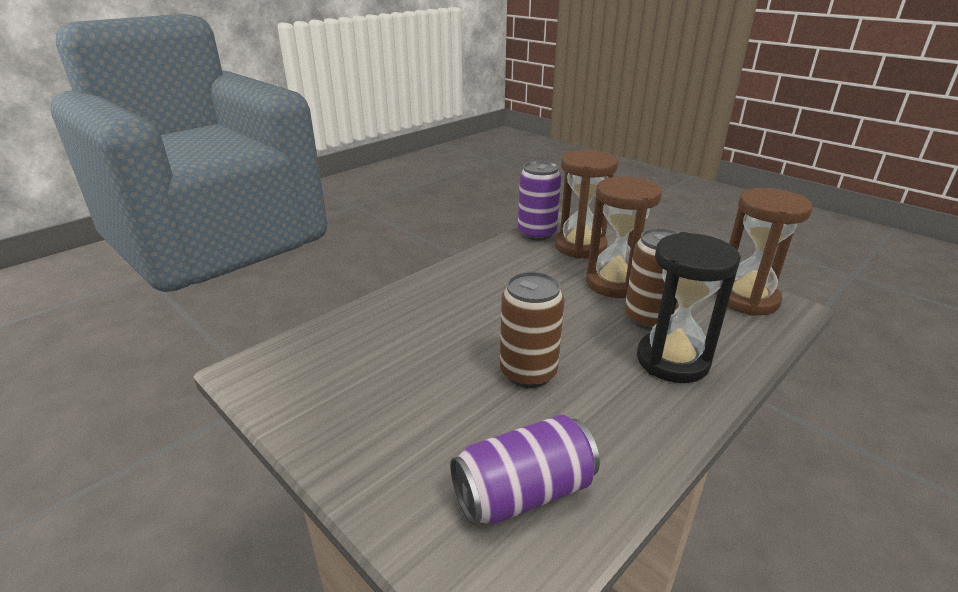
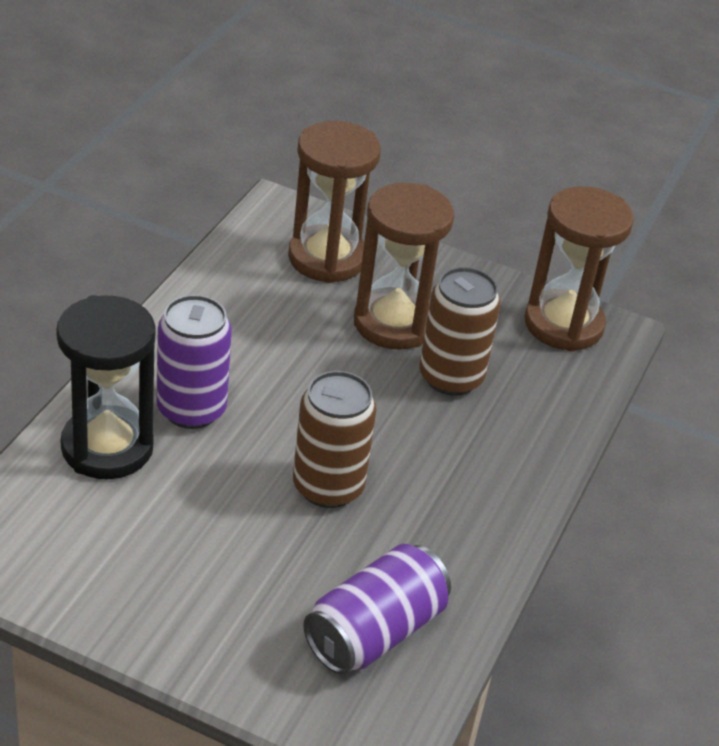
camera: 25 degrees left, 10 degrees up
(537, 233) = (254, 238): purple can -> purple can (191, 409)
(672, 361) = (491, 438): black hourglass -> black hourglass (107, 447)

